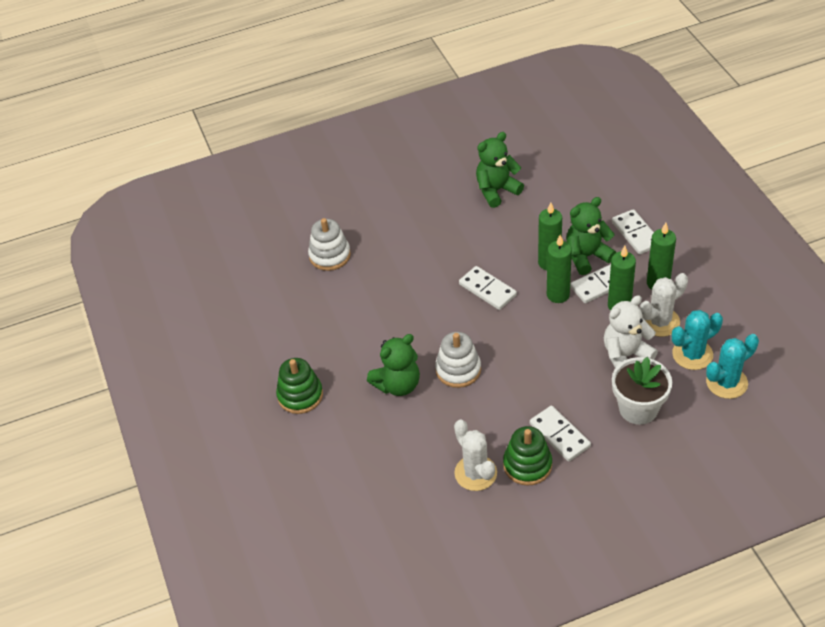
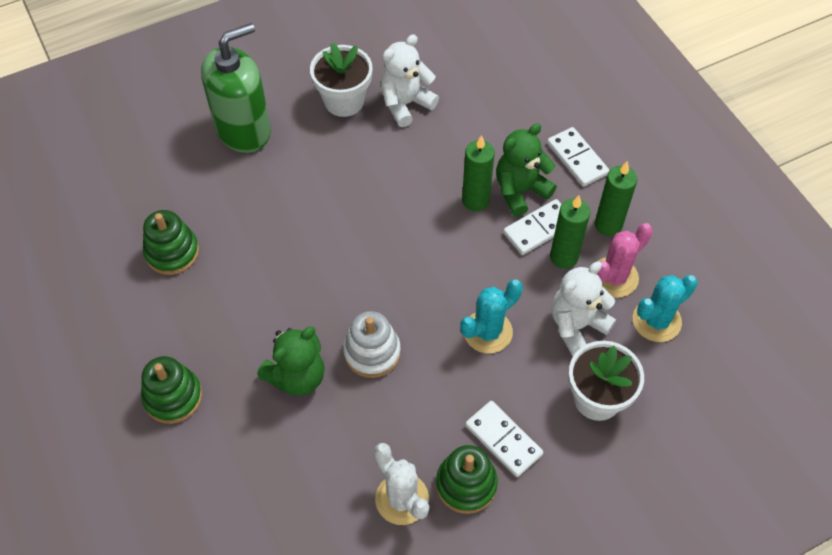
camera: 10 degrees left, 10 degrees up
(304, 294) = (172, 252): none -> green stacking toy
(330, 255) = (203, 197): white stacking toy -> none
(364, 208) = (243, 130): none -> green soap dispenser
(446, 187) = (344, 101): none -> white flower pot
(487, 290) = (402, 240): white domino -> none
(496, 190) = (405, 104): green teddy bear -> white teddy bear
(558, 295) = (489, 244): green candle -> none
(660, 322) = (614, 277): white cactus -> pink cactus
(726, 382) = (700, 358): turquoise cactus -> turquoise cactus (488, 332)

